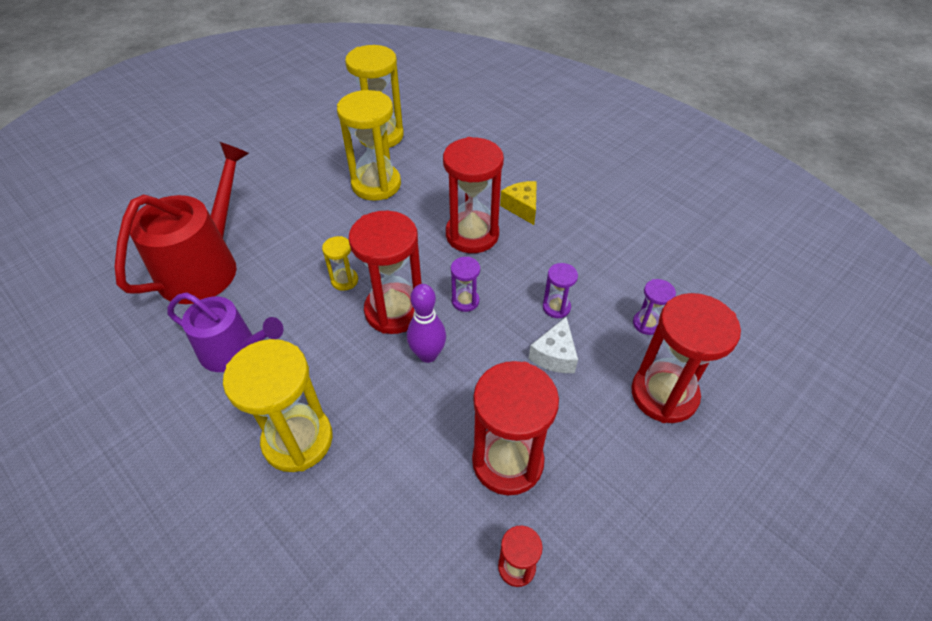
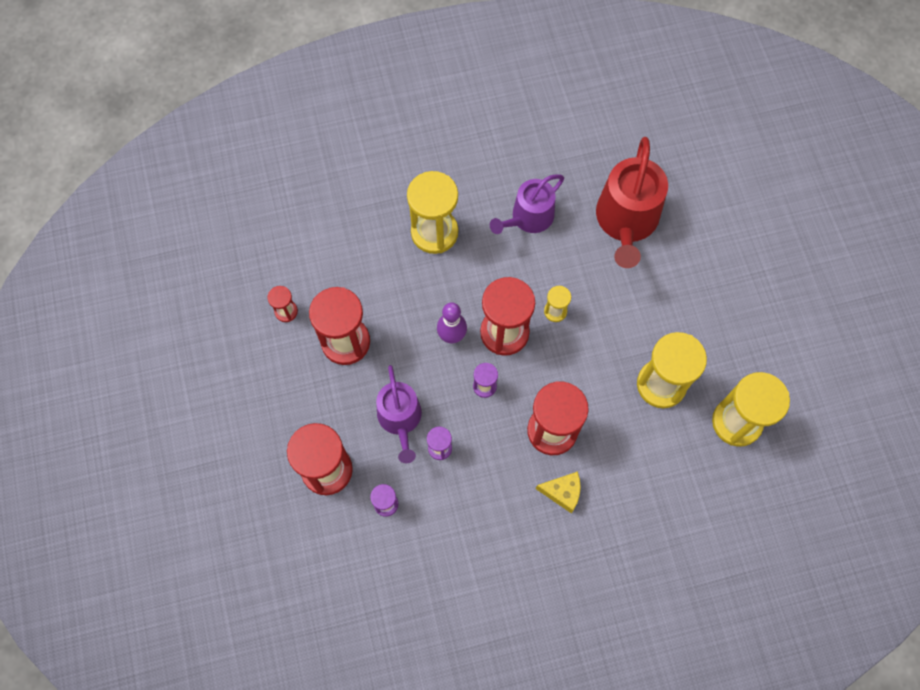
camera: 120 degrees right, 20 degrees up
(204, 266) = (626, 221): red watering can -> red watering can turned 45 degrees clockwise
(554, 355) = (400, 419): white cheese -> purple watering can

